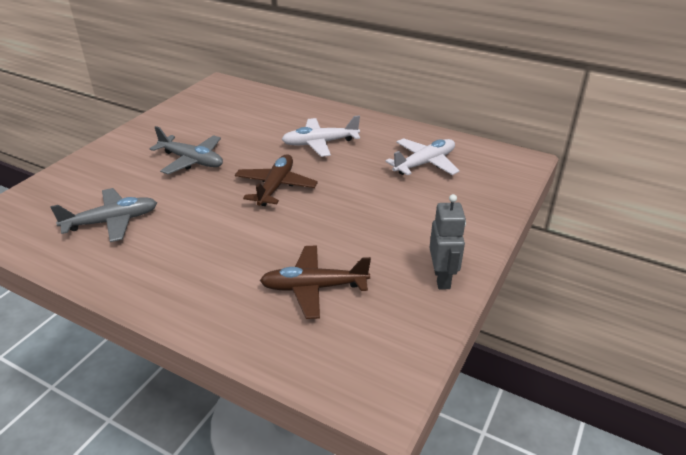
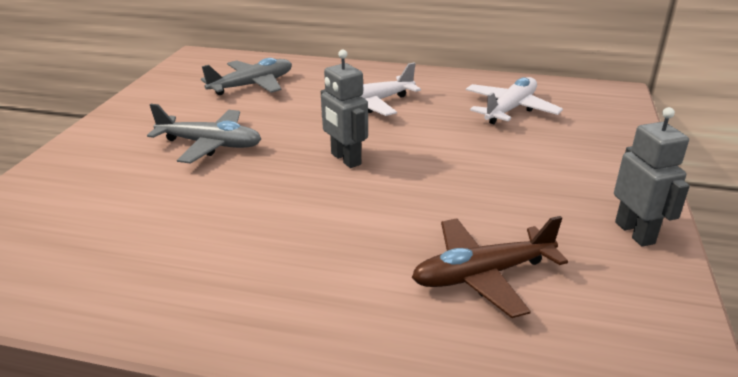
camera: 15 degrees left, 5 degrees down
(112, 222) = (132, 238): grey plane -> grey plane (252, 85)
(276, 187) = (345, 159): brown plane -> grey robot

